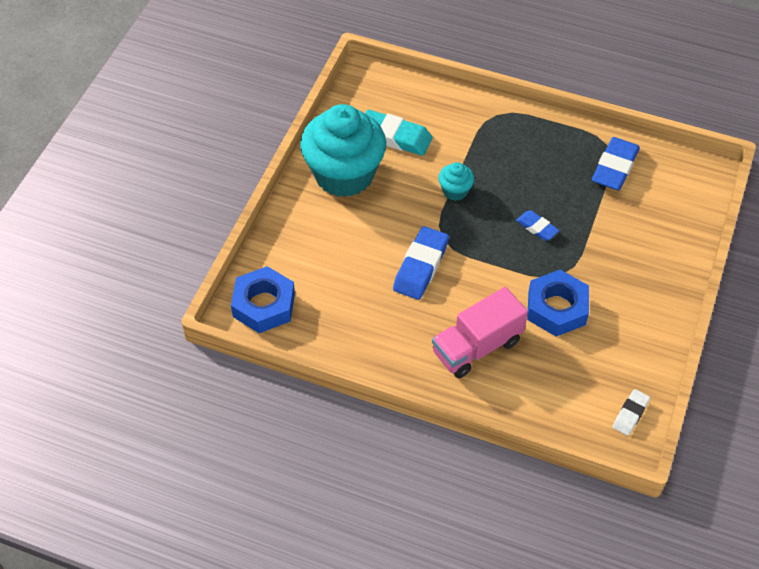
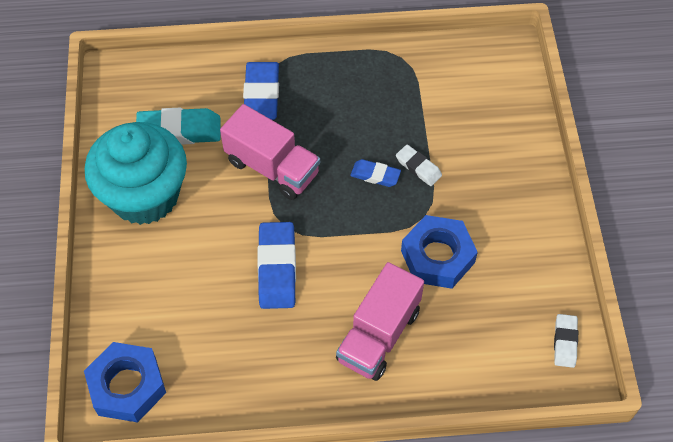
camera: 25 degrees left, 5 degrees up
(455, 191) = (272, 167): turquoise cupcake -> pink truck
(576, 235) = (418, 167): none -> white eraser
(614, 167) = (420, 79): blue eraser -> blue eraser (261, 95)

